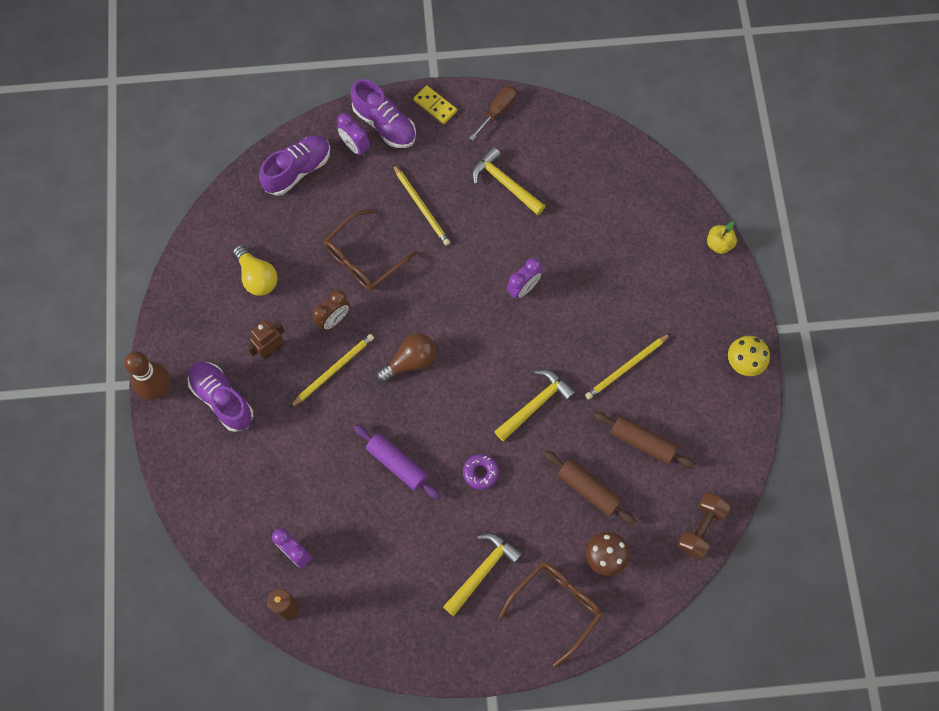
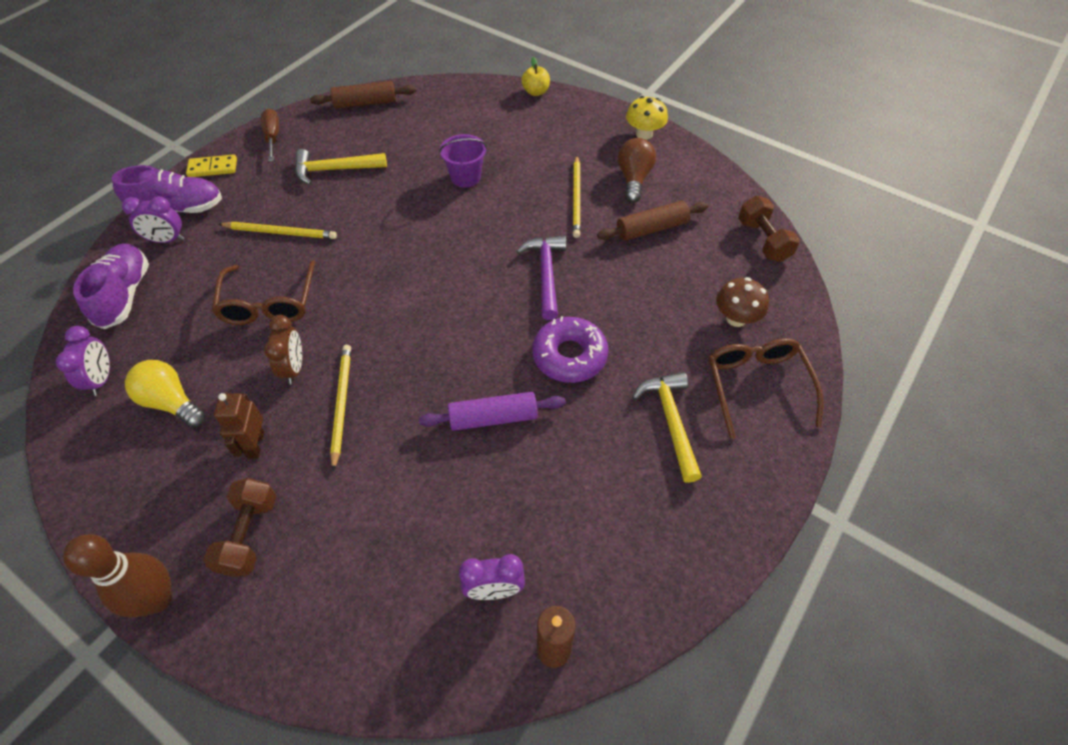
camera: 50 degrees left, 15 degrees down
(222, 399) = (249, 535): purple shoe -> brown dumbbell
(257, 277) = (171, 402): yellow light bulb -> yellow light bulb turned 150 degrees counterclockwise
(410, 361) = (406, 336): brown light bulb -> brown light bulb (633, 179)
(480, 473) = (569, 356): purple donut -> purple donut, size x1.72
(523, 288) = (435, 216): purple clock -> purple clock (102, 379)
(535, 404) = (546, 274): yellow hammer -> purple hammer
(578, 275) = (465, 177): none -> purple bucket
(588, 489) = (661, 289): brown rolling pin -> brown rolling pin (365, 103)

